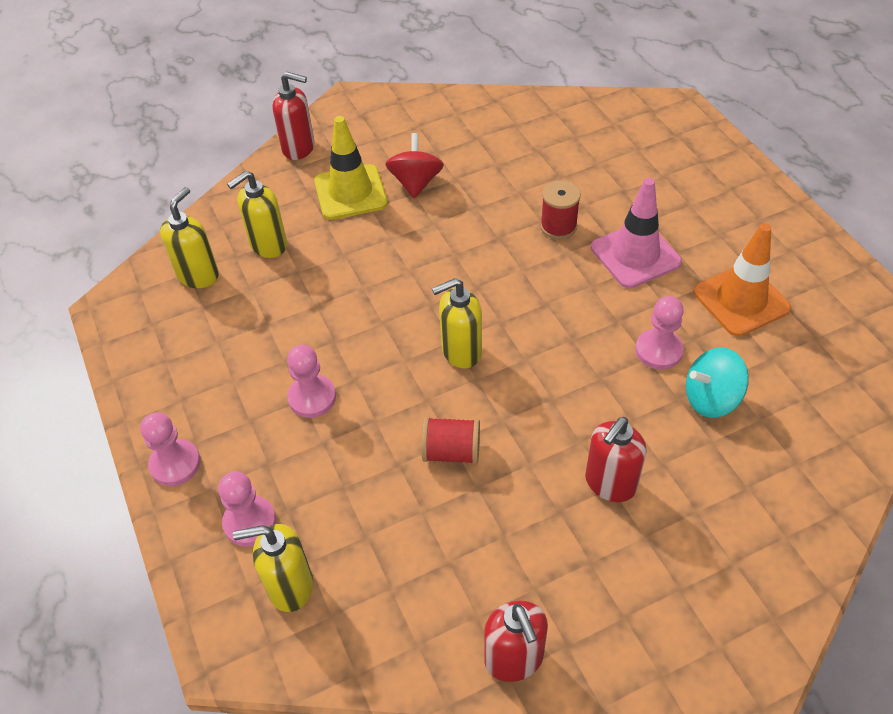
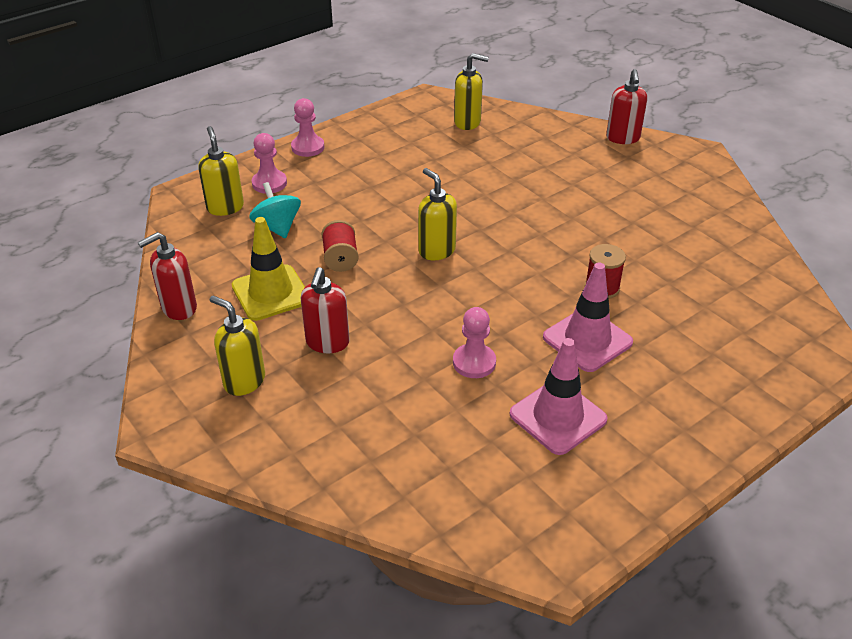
camera: 75 degrees right, 10 degrees down
(268, 245) = (509, 144): yellow soap dispenser -> yellow soap dispenser (244, 381)
(312, 397) = (373, 189): pink pawn -> none
(350, 192) = (585, 171): yellow traffic cone -> yellow traffic cone (271, 293)
(416, 183) = (615, 201): red spinning top -> none
(610, 483) = (327, 343): red soap dispenser -> red soap dispenser turned 105 degrees counterclockwise
(711, 398) = (429, 399): turquoise spinning top -> turquoise spinning top (277, 227)
(741, 300) = (558, 417): orange traffic cone -> pink traffic cone

